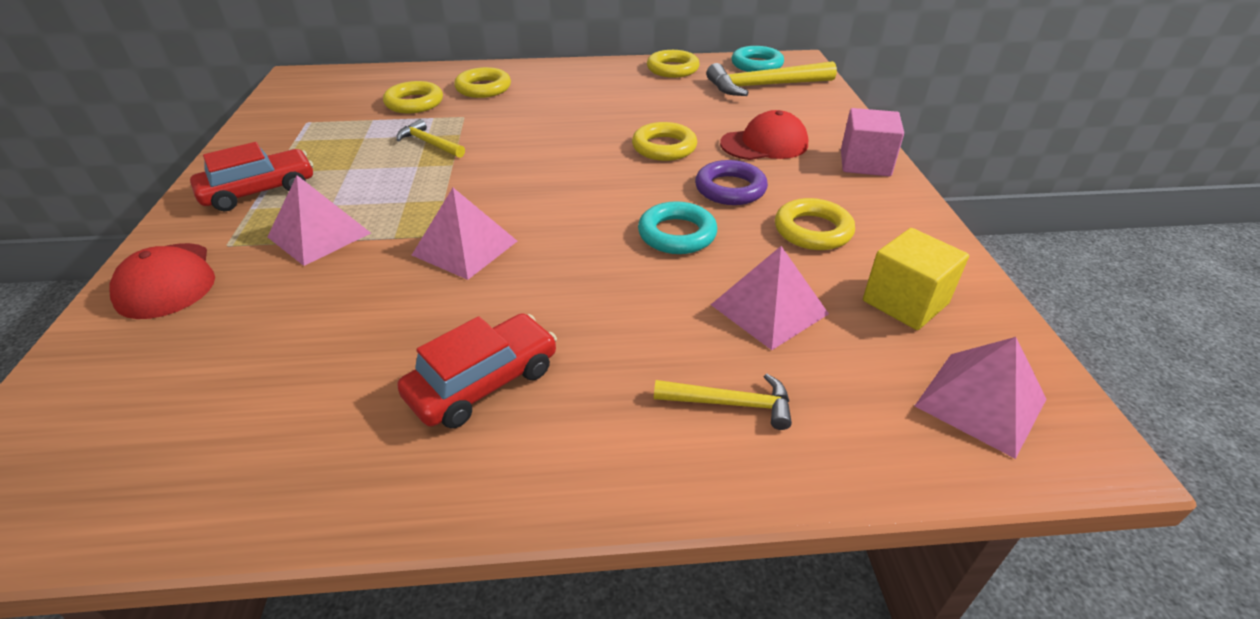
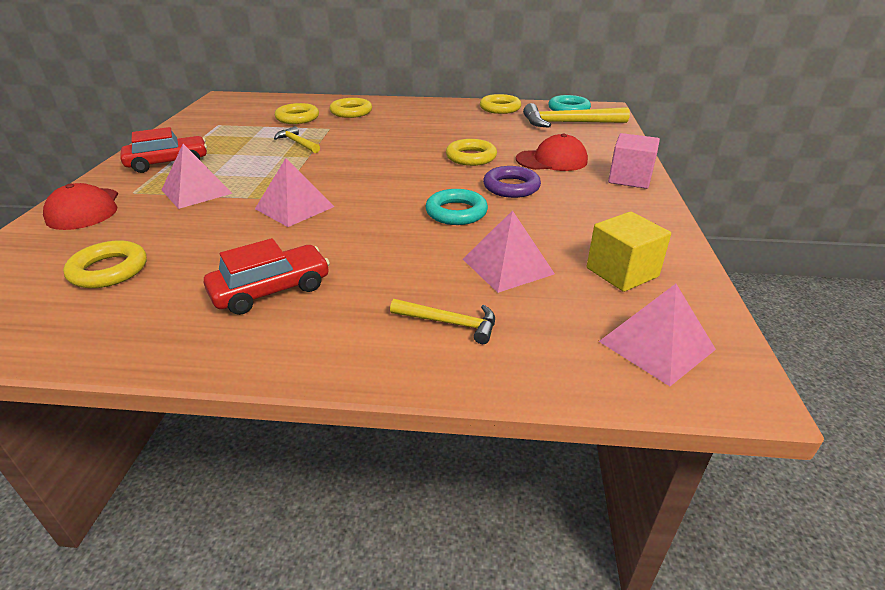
camera: 10 degrees right, 5 degrees down
(812, 230) = (566, 219): yellow ring -> yellow ring (109, 270)

